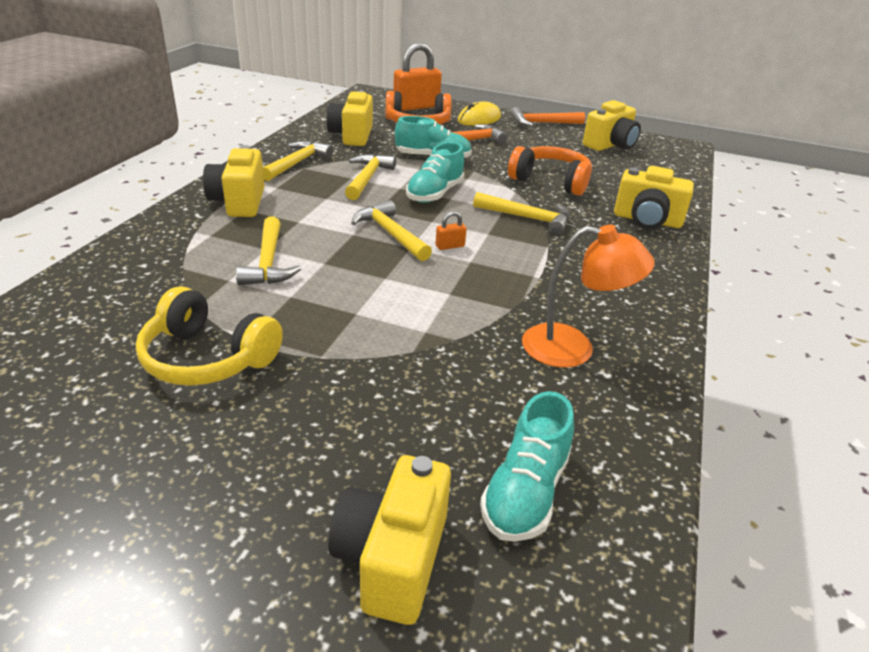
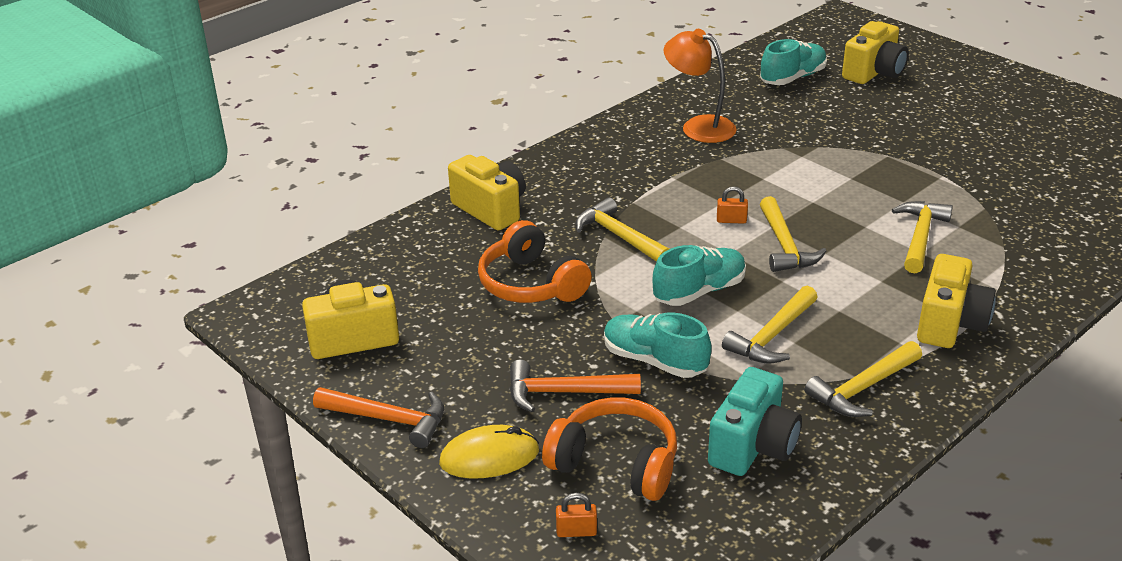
camera: 150 degrees left, 0 degrees up
(207, 358) = (972, 169): yellow headphones -> none
(352, 136) = (753, 446): yellow camera -> turquoise camera
(416, 107) = (576, 531): orange padlock -> orange padlock, size x0.42

